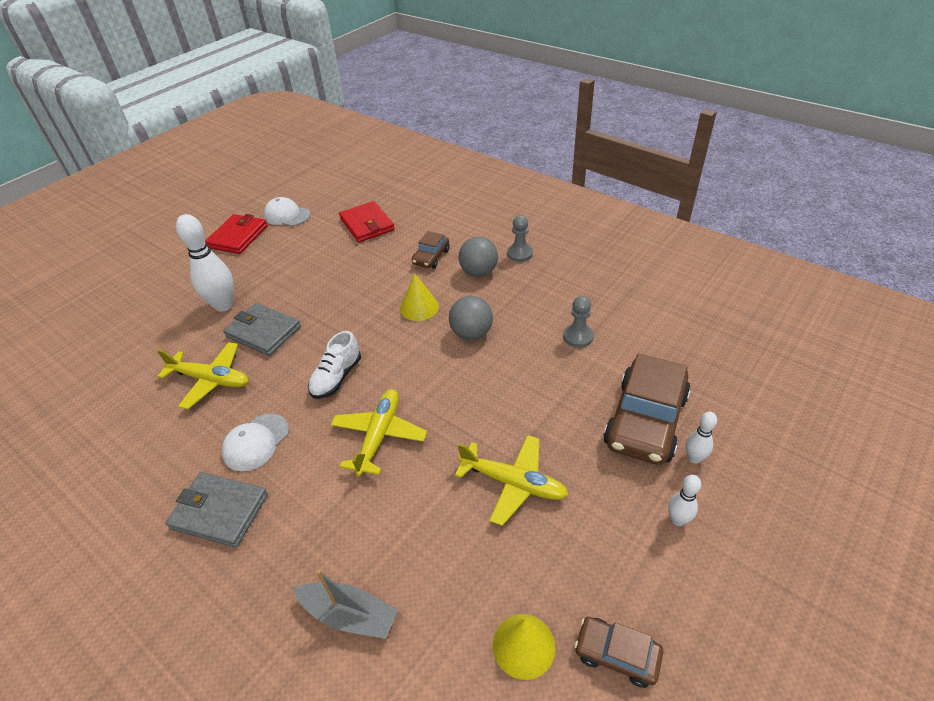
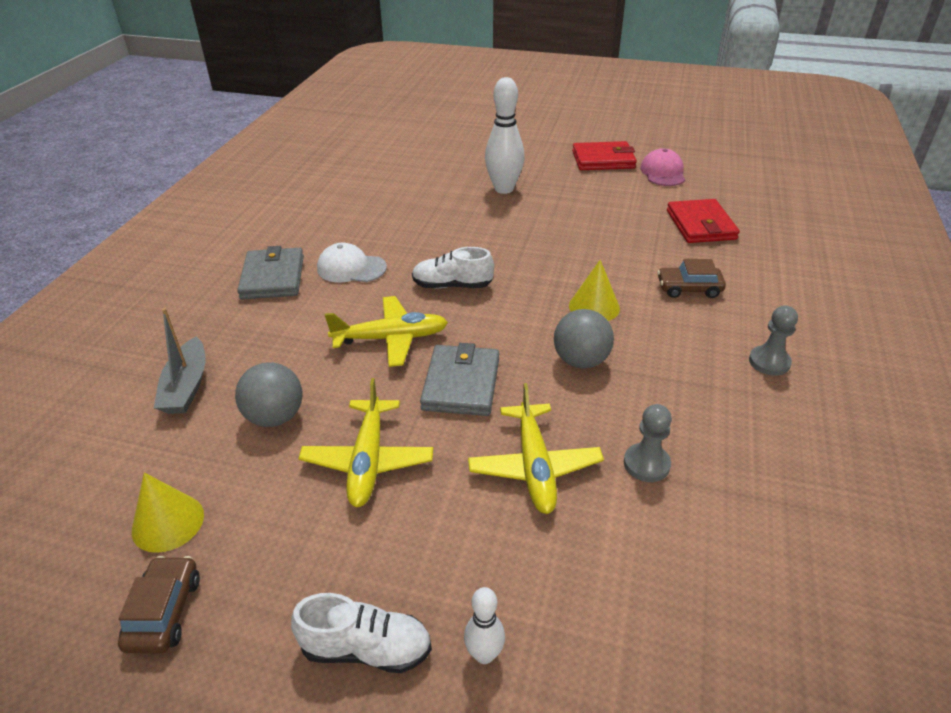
camera: 65 degrees right, 5 degrees down
(211, 380) = (409, 218): yellow plane -> yellow plane (534, 466)
(263, 332) = (485, 222): grey wallet -> grey wallet (461, 384)
(287, 215) = (663, 172): white cap -> pink cap
(367, 224) = (700, 225): red wallet -> red wallet turned 45 degrees counterclockwise
(479, 272) = (696, 335): grey ball -> grey ball (275, 417)
(645, 420) = (528, 577): brown car -> none
(677, 520) = (366, 648): white bowling pin -> white shoe

